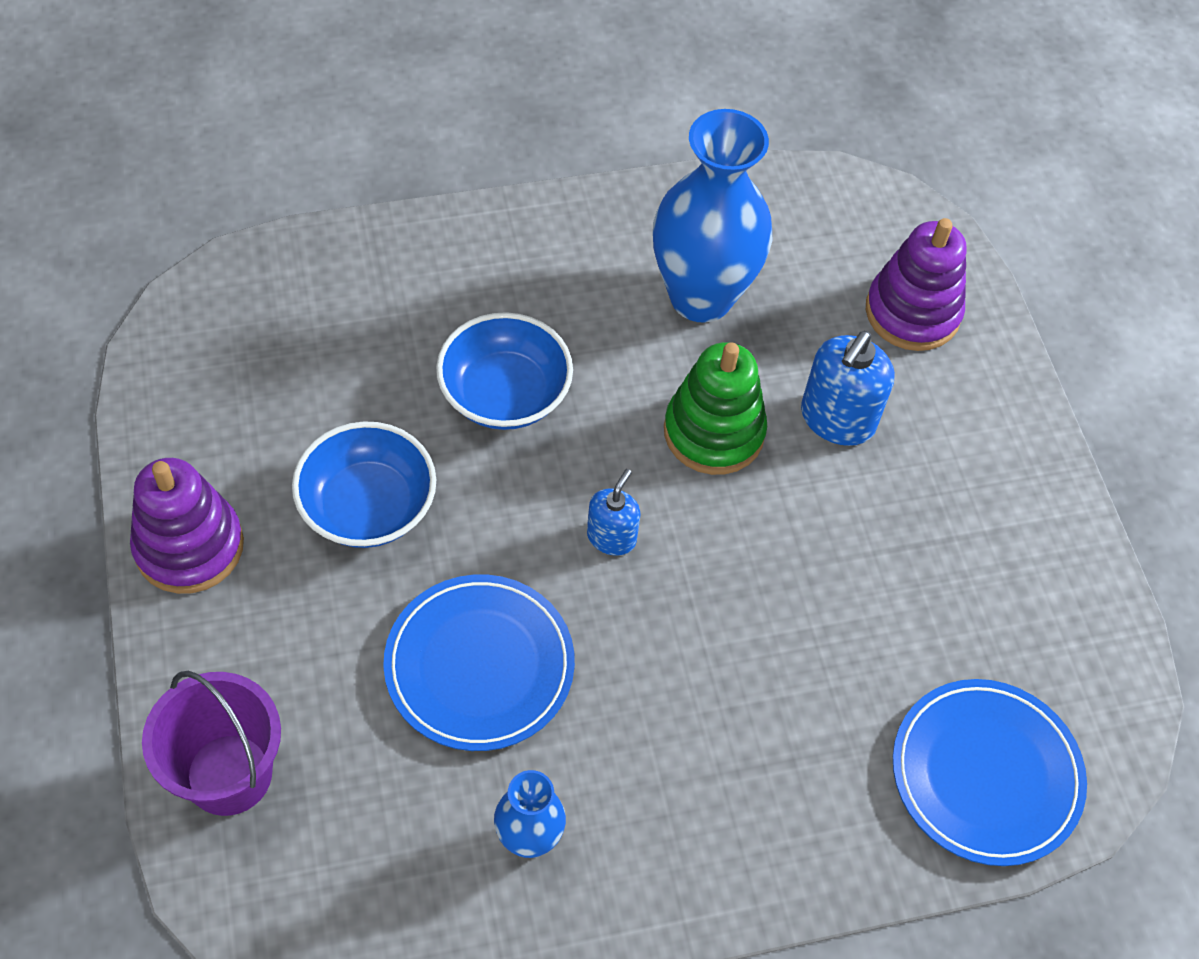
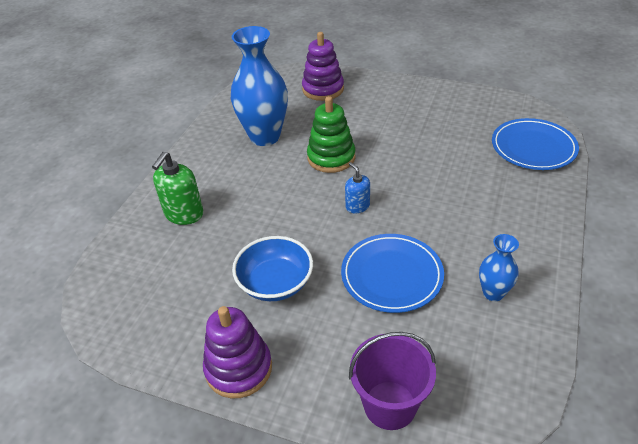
camera: 50 degrees left, 15 degrees down
(435, 295) = (184, 214): none -> green soap dispenser
(504, 394) = (257, 211): blue bowl -> none
(837, 419) = (353, 124): blue soap dispenser -> none

